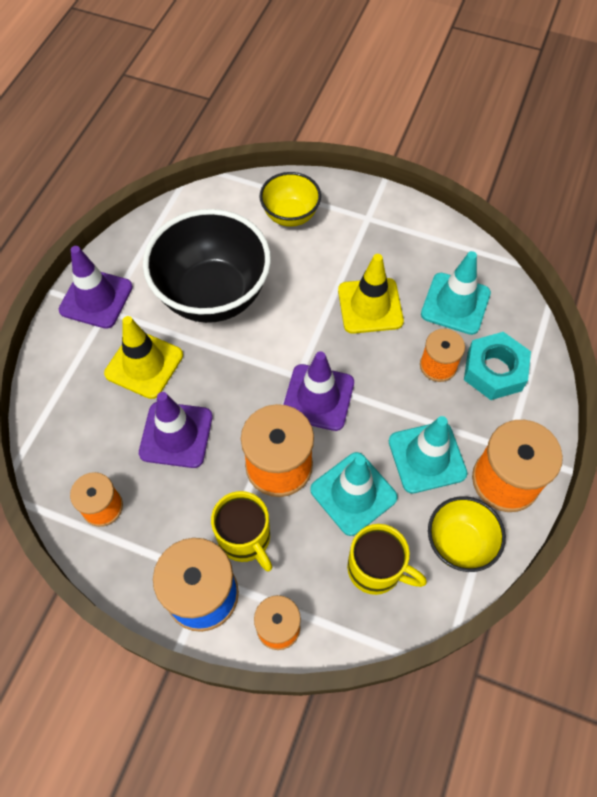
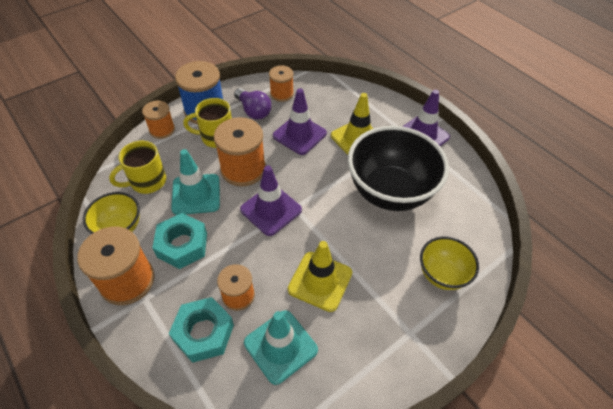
camera: 120 degrees right, 10 degrees down
(163, 523) = (253, 111): none -> purple light bulb
(427, 457) = (182, 245): turquoise traffic cone -> turquoise nut

